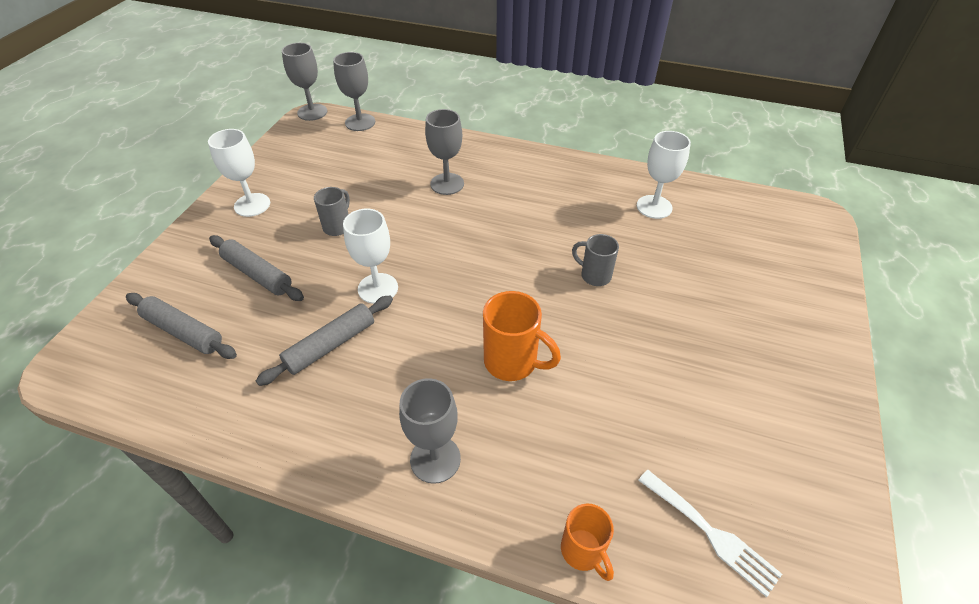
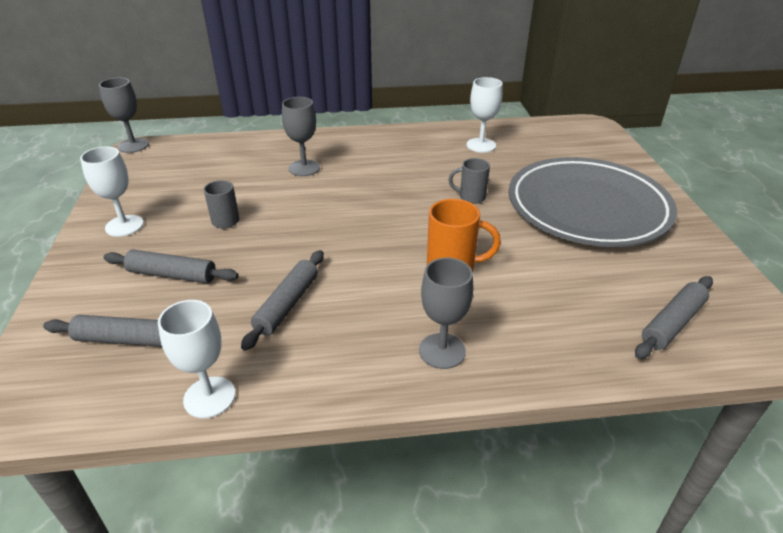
camera: 25 degrees left, 10 degrees down
(360, 122) = (188, 143): grey goblet -> none
(378, 288) = (299, 253): white goblet -> white goblet (209, 397)
(583, 551) = (598, 366): orange mug -> none
(711, 534) = (672, 323): white fork -> grey rolling pin
(722, 335) = (587, 208): none -> grey plate

